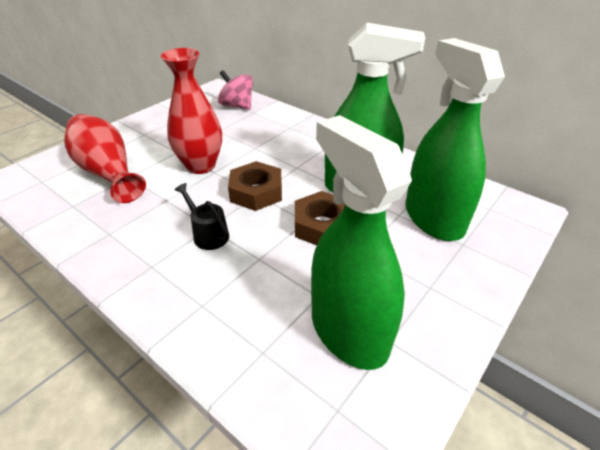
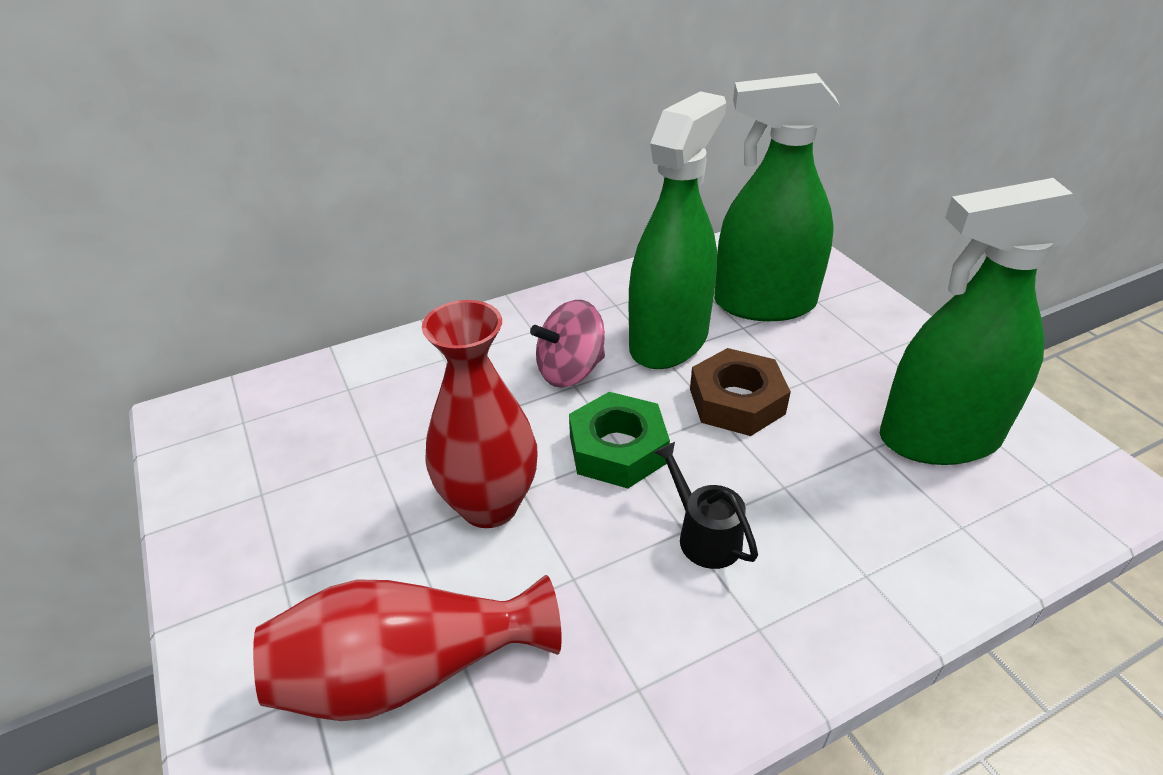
camera: 65 degrees left, 0 degrees up
(208, 234) = (703, 535): black watering can -> black watering can turned 75 degrees clockwise
(237, 106) = (299, 404): pink spinning top -> pink spinning top (570, 371)
(256, 192) = (617, 449): brown nut -> green nut

